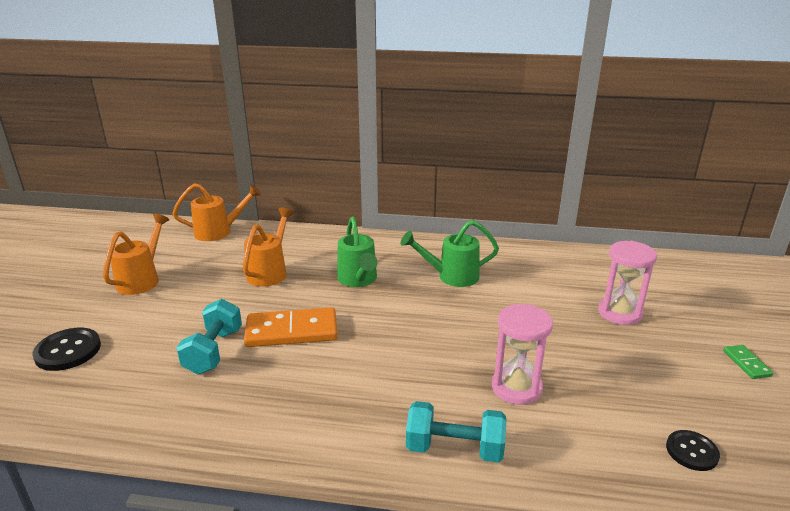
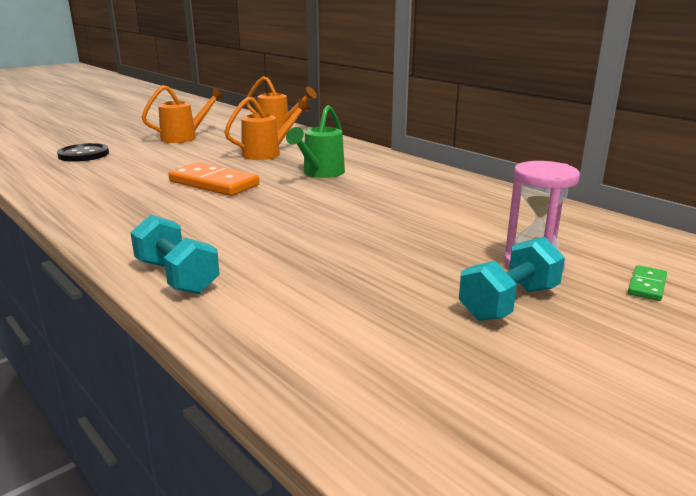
camera: 40 degrees right, 5 degrees down
(214, 351) = (149, 177): turquoise dumbbell -> turquoise dumbbell (509, 303)
(451, 276) = (404, 192): green watering can -> none
(516, 388) = (305, 268): pink hourglass -> none
(691, 451) = (377, 379): black button -> none
(746, 363) = (624, 358): green domino -> green domino (647, 285)

